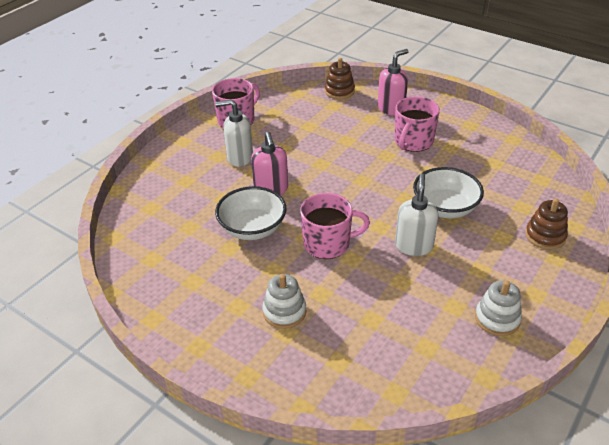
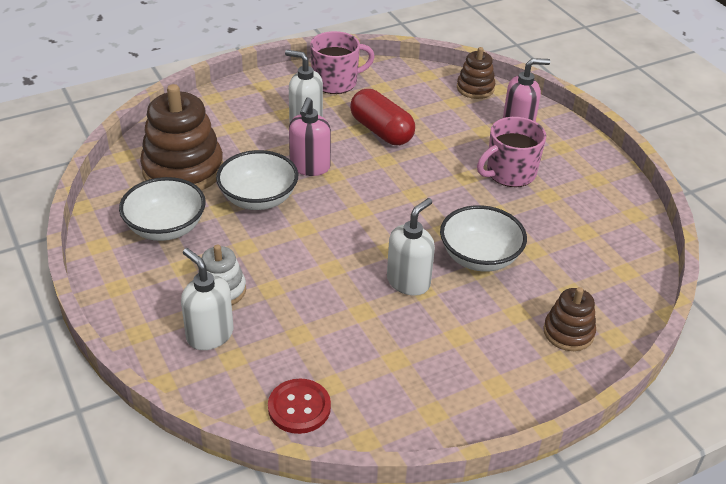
camera: 25 degrees right, 0 degrees up
(173, 229) = (183, 170): none -> brown stacking toy
(198, 281) = (166, 228): none -> white bowl
(300, 144) = (381, 131): none -> red capsule
(305, 351) = (209, 335): none -> white soap dispenser
(328, 243) = (320, 243): pink mug -> none
(420, 376) = (299, 407): none -> red button
(497, 319) = (430, 391): white stacking toy -> none

